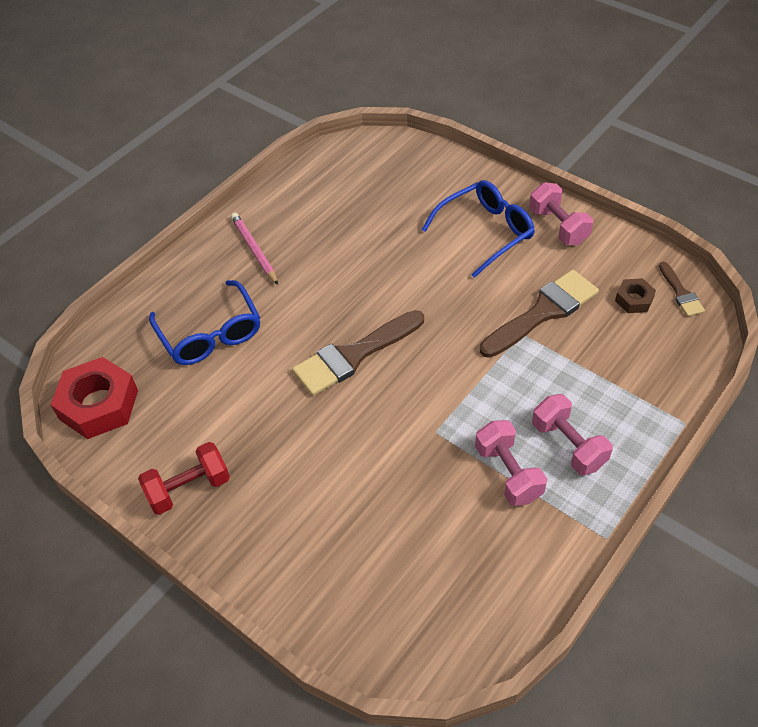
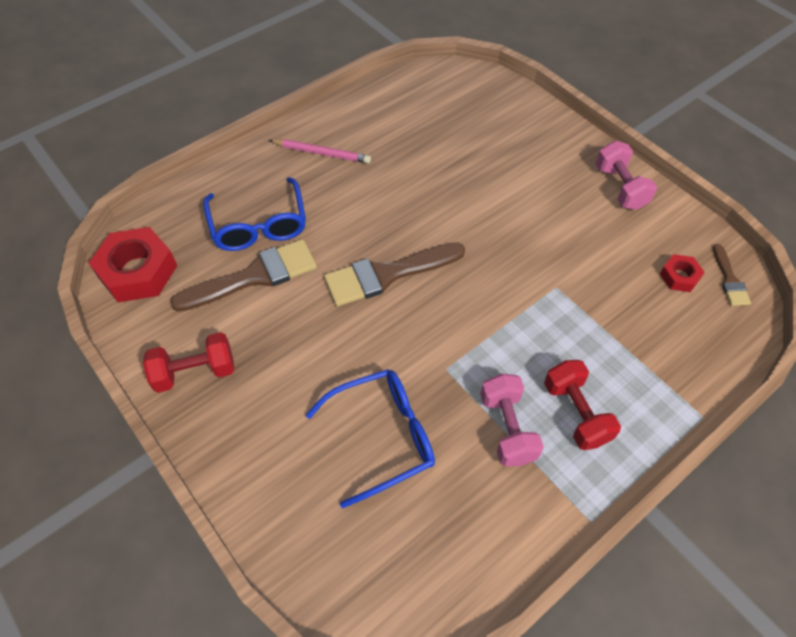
camera: 10 degrees right, 5 degrees up
(254, 250) = (322, 153): pink pencil -> pink pencil turned 120 degrees clockwise
(485, 232) = (546, 179): blue glasses -> blue glasses (382, 436)
(543, 312) = (584, 270): brown brush -> brown brush (255, 276)
(568, 445) = (576, 413): pink dumbbell -> red dumbbell
(634, 299) = (679, 276): brown nut -> red nut

